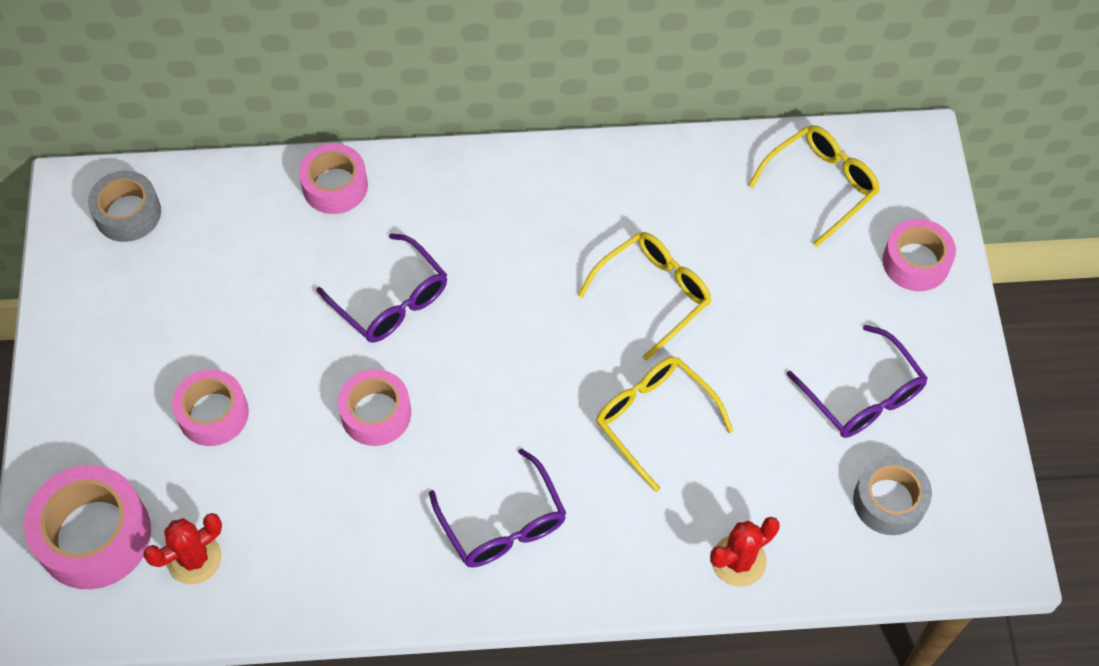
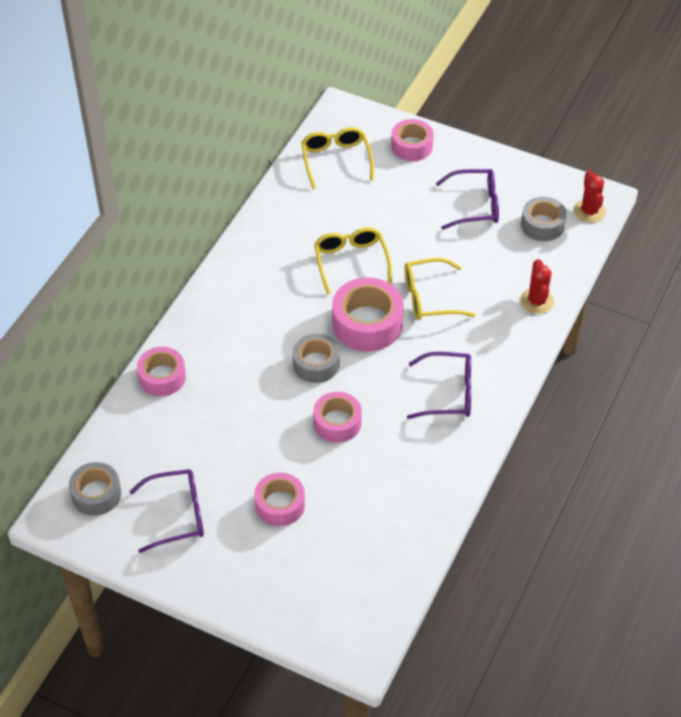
camera: 60 degrees left, 10 degrees down
(94, 535) = (322, 601): pink tape -> pink tape (367, 323)
(194, 558) = (373, 553): red cactus -> red cactus (589, 211)
(391, 301) = (266, 383): purple glasses -> purple glasses (177, 514)
(456, 341) = (316, 364): none -> grey tape

